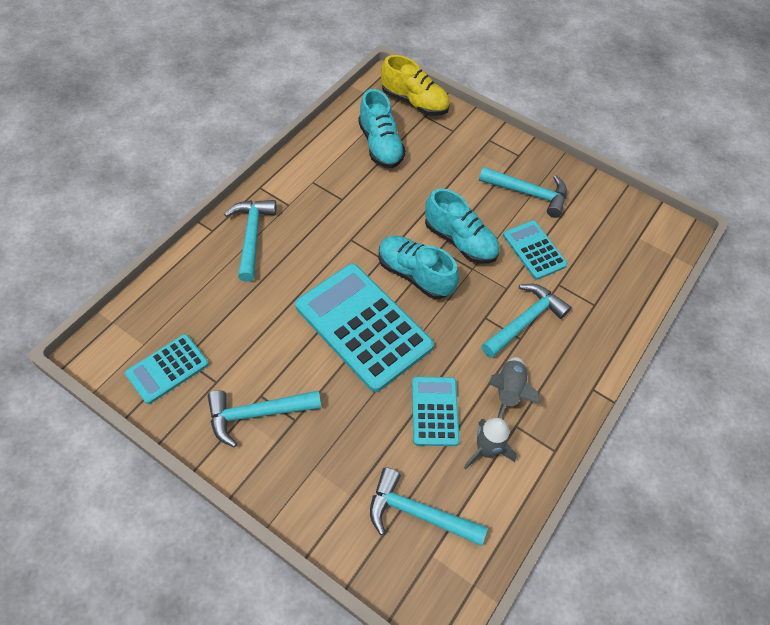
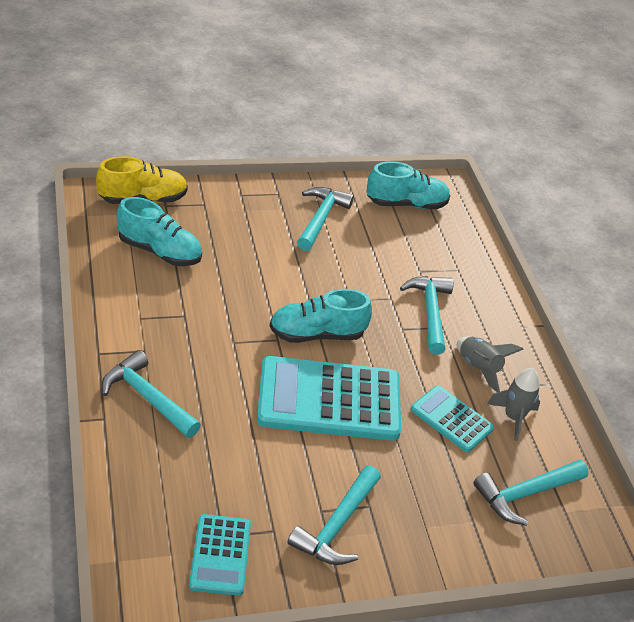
camera: 50 degrees left, 15 degrees down
(460, 241) = (317, 286): turquoise shoe -> turquoise shoe (406, 204)
(528, 193) = (320, 219): turquoise hammer -> turquoise hammer turned 45 degrees counterclockwise
(534, 250) = (375, 258): turquoise calculator -> none

